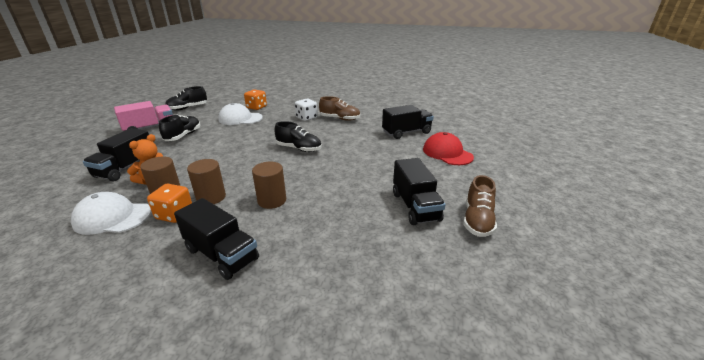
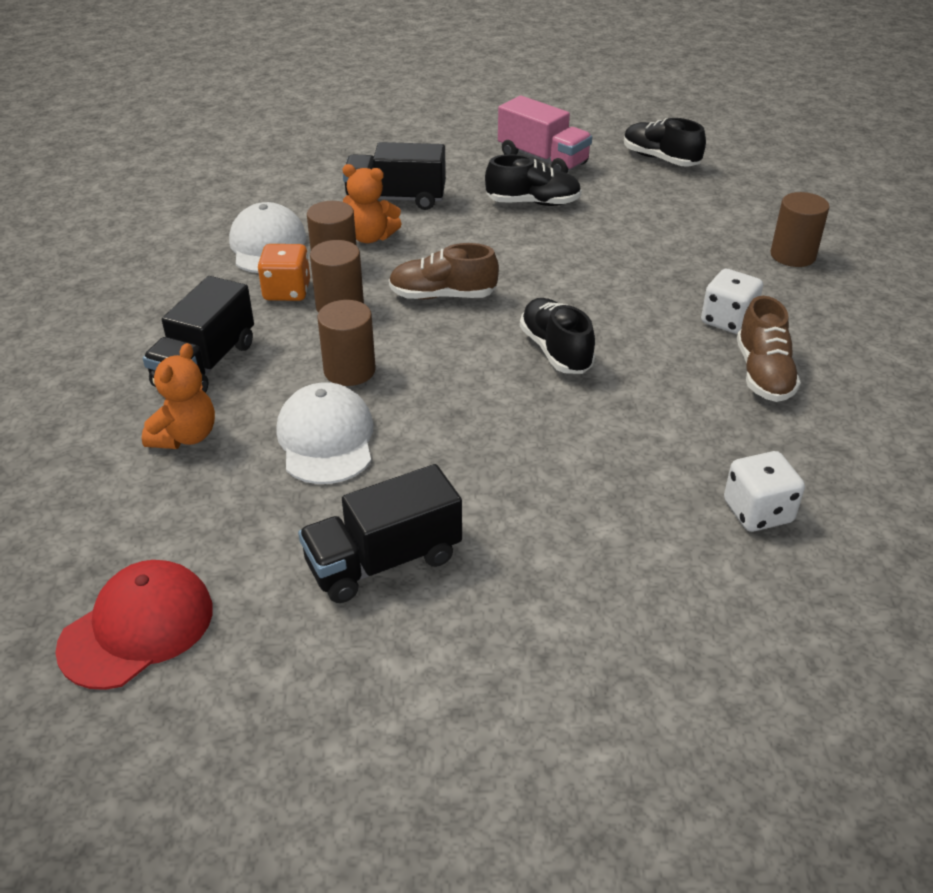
camera: 75 degrees right, 10 degrees up
(240, 118) = (654, 235): white cap -> white cap (326, 439)
(256, 107) = (734, 235): orange dice -> none
(279, 102) = (792, 255): none -> brown cylinder
(291, 268) = (185, 436): none -> orange teddy bear
(299, 149) = (556, 351): black shoe -> black shoe turned 150 degrees clockwise
(406, 132) = (757, 512): black truck -> white dice
(447, 153) = (670, 608): red cap -> red cap (137, 628)
(477, 220) = (359, 668): brown shoe -> brown shoe (442, 296)

